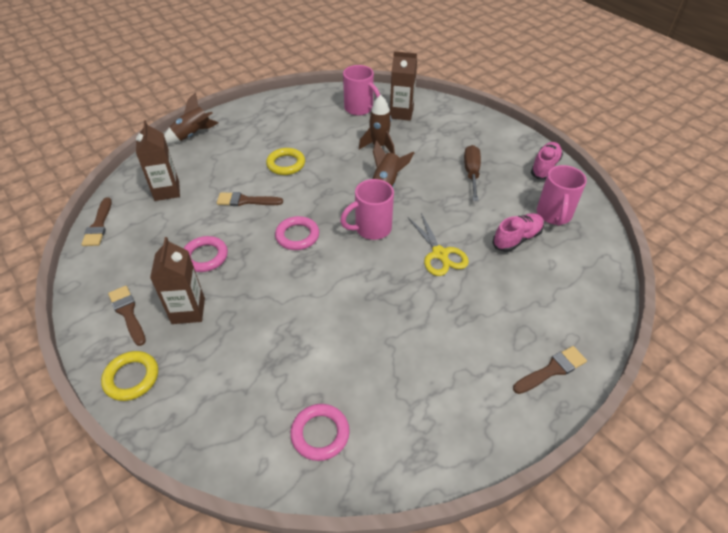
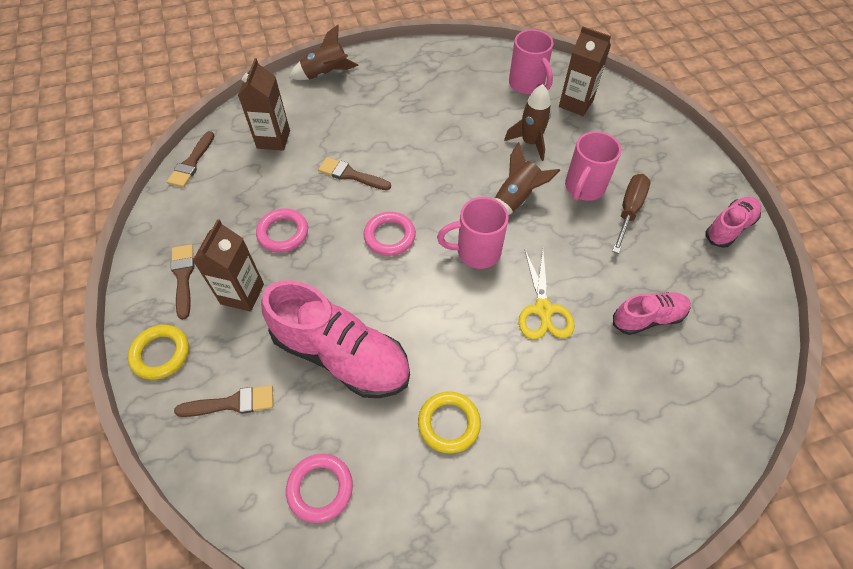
camera: 20 degrees right, 10 degrees up
(286, 164) = (412, 139): yellow ring -> yellow ring (449, 423)
(295, 331) = (341, 355): none -> pink shoe
(552, 370) = (615, 508): brown brush -> brown brush (232, 403)
(554, 215) = (711, 300): pink mug -> pink mug (583, 188)

